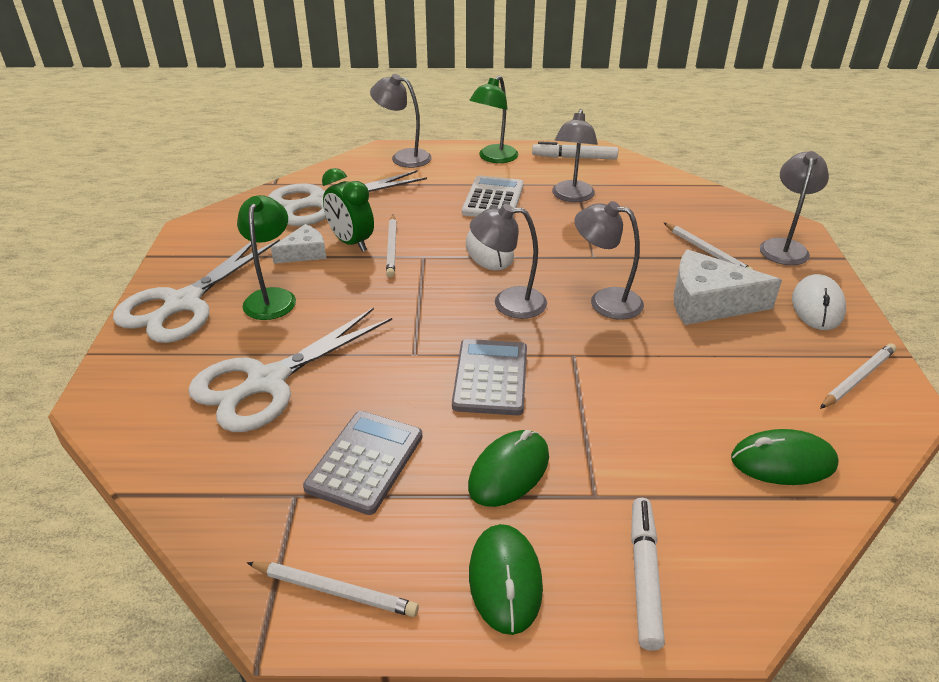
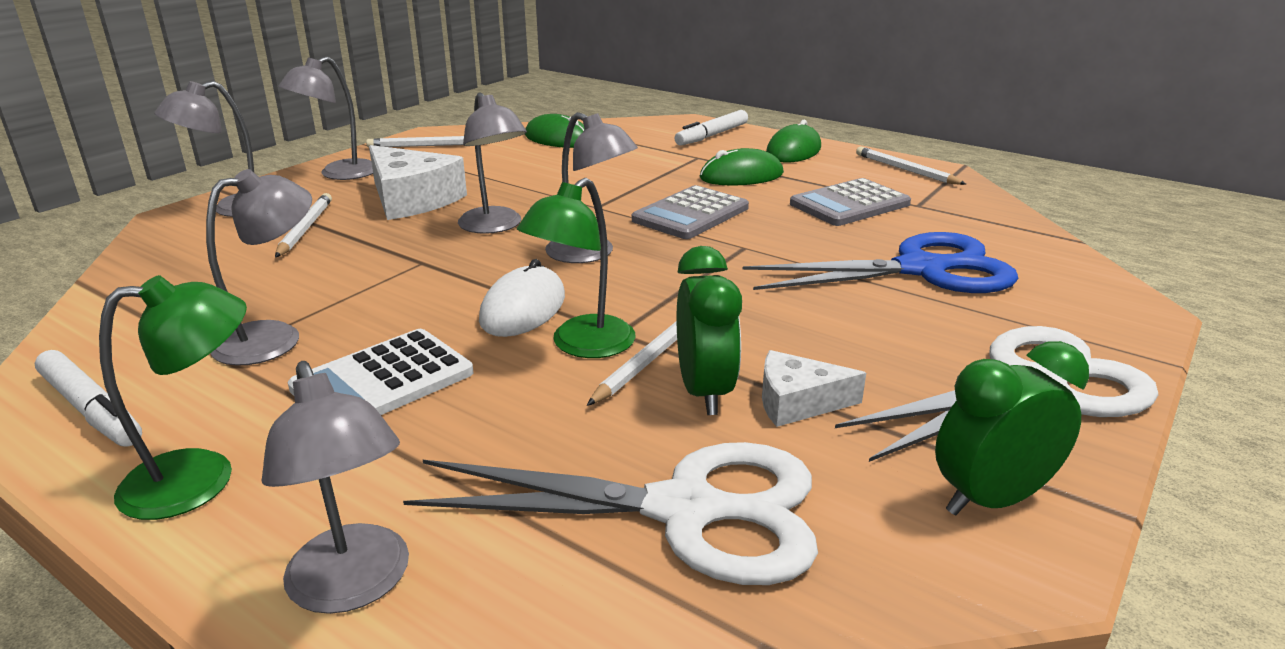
camera: 145 degrees left, 10 degrees down
(206, 242) = (991, 499): none -> green clock
(267, 382) = (921, 270): white scissors -> blue scissors
(272, 297) = (884, 350): green lamp -> green lamp (582, 345)
(817, 306) = (339, 174): white mouse -> grey lamp

